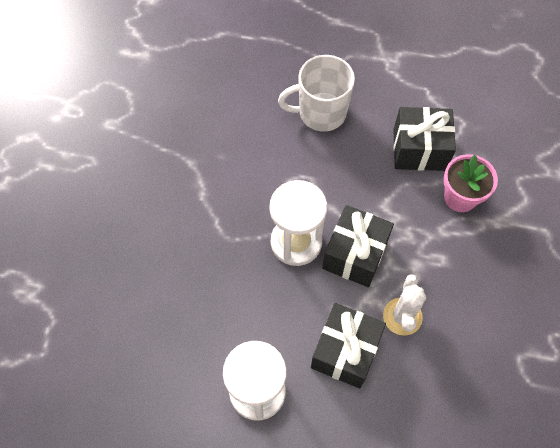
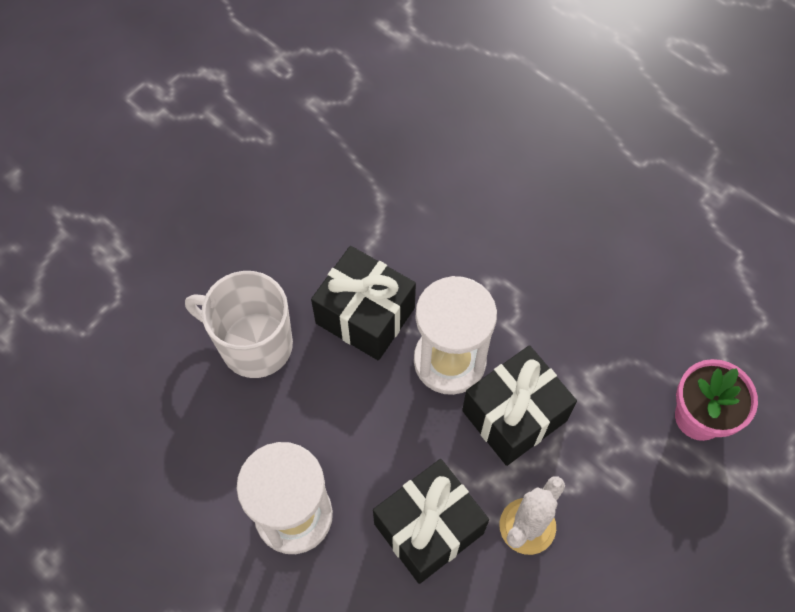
camera: 30 degrees right, 0 degrees up
(320, 113) = (579, 215): white mug -> white mug (254, 344)
(419, 150) = (681, 327): black gift -> black gift (365, 315)

